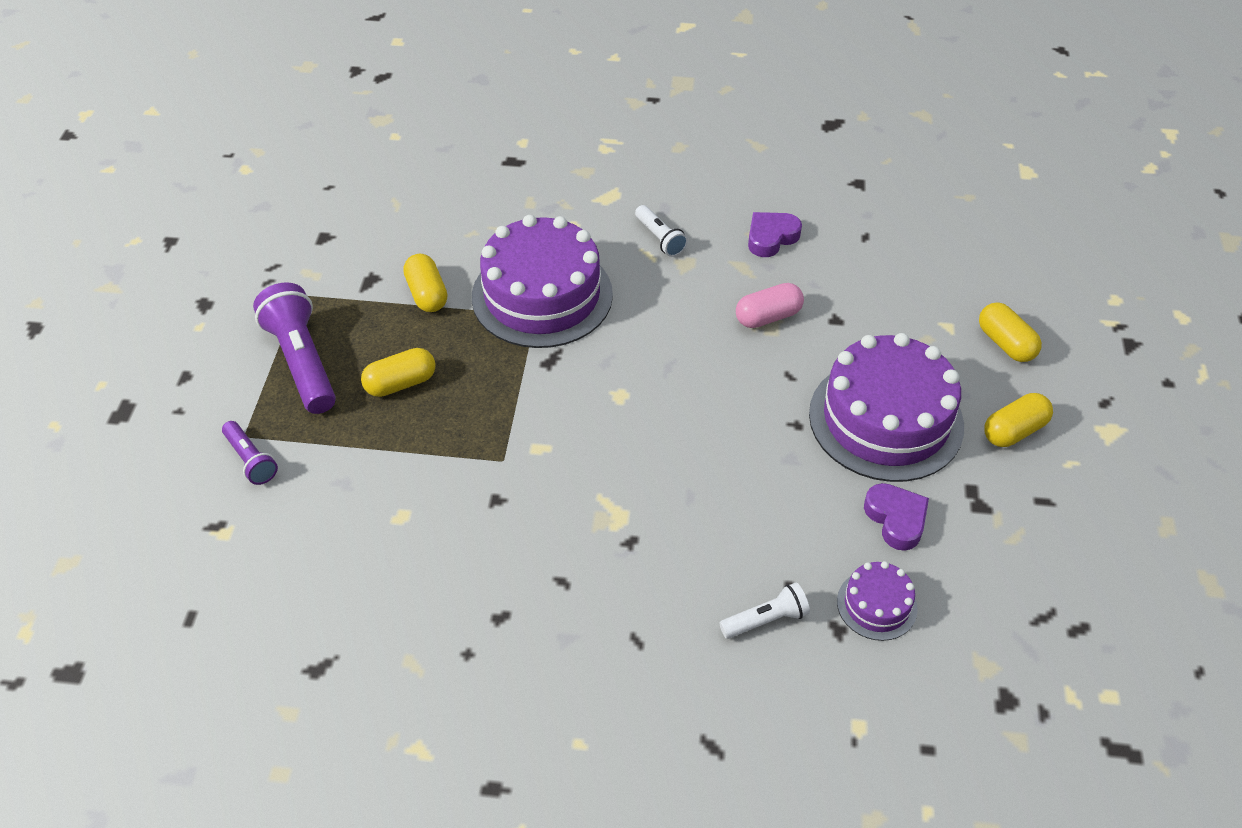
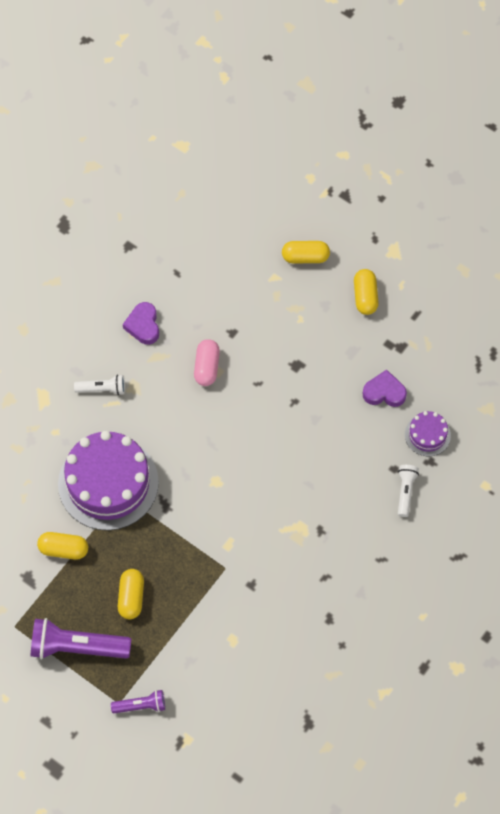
camera: 60 degrees left, 15 degrees up
(886, 419) = (319, 354): purple cake -> none

